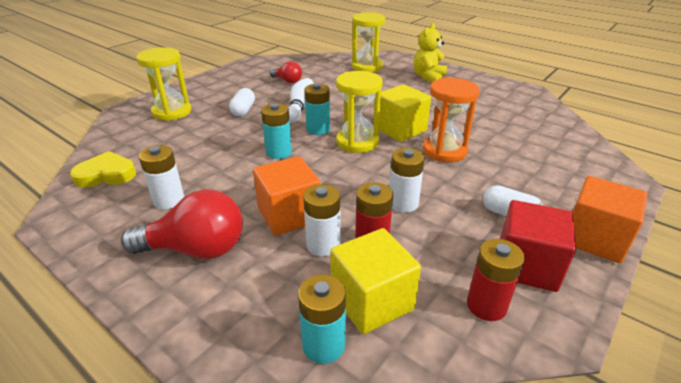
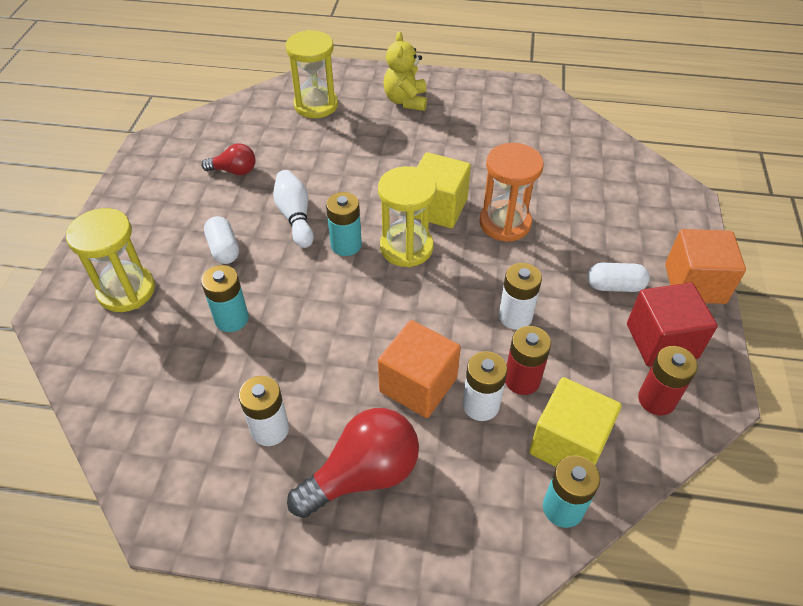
camera: 30 degrees left, 15 degrees up
(106, 174) = (150, 431): yellow heart -> none
(278, 152) = (331, 301): turquoise battery -> turquoise battery (231, 319)

